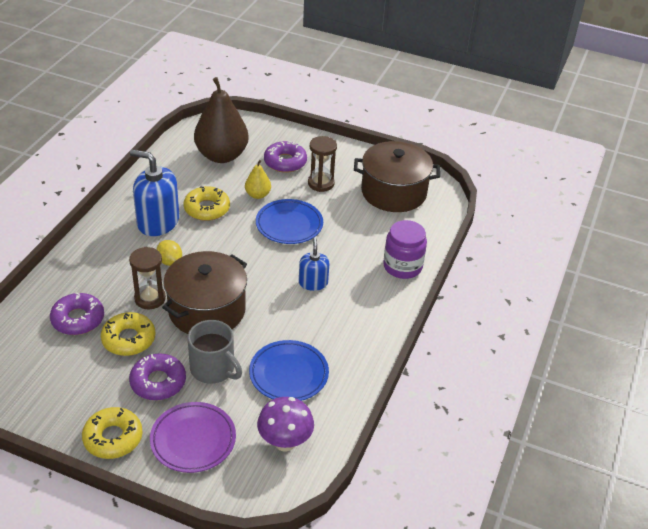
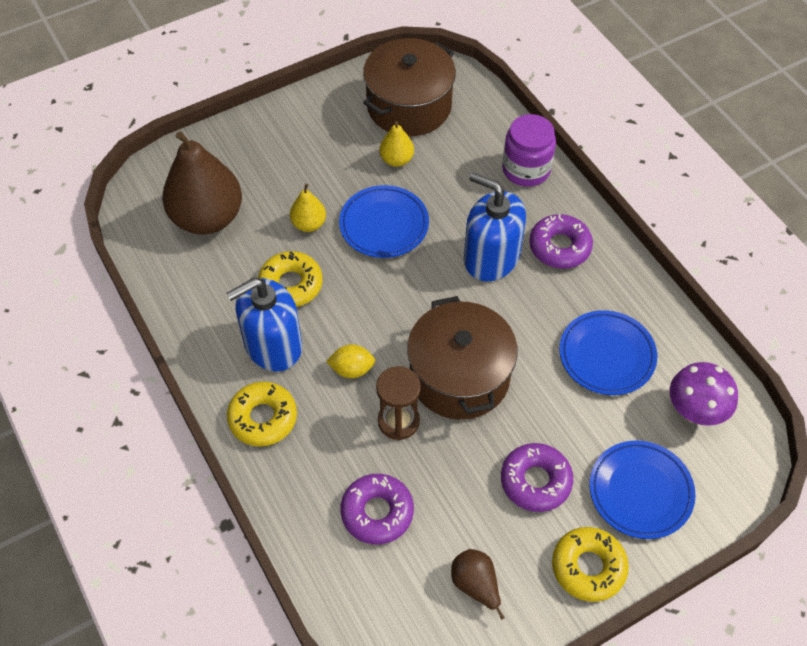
camera: 50 degrees left, 15 degrees up
(59, 387) = (475, 585): none -> brown pear
(128, 339) = (449, 476): yellow donut -> yellow donut (263, 418)
(193, 440) = (640, 492): purple plate -> blue plate
(213, 369) = (552, 418): grey mug -> none
(285, 162) = (274, 167): purple donut -> purple donut (559, 247)
(313, 283) = (491, 257): blue soap dispenser -> blue soap dispenser, size x1.76
(321, 183) = (340, 157): brown hourglass -> none
(345, 207) = (396, 160): none -> yellow pear

